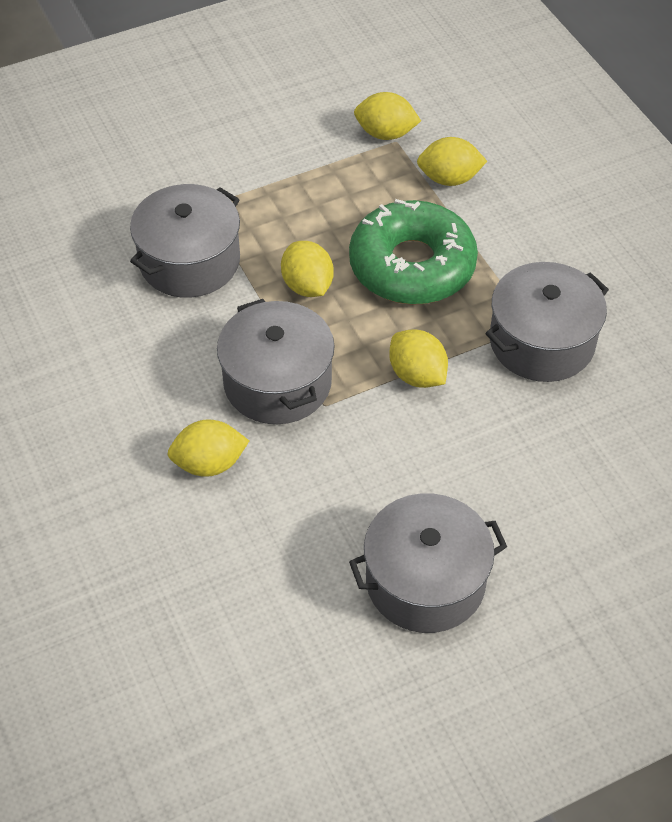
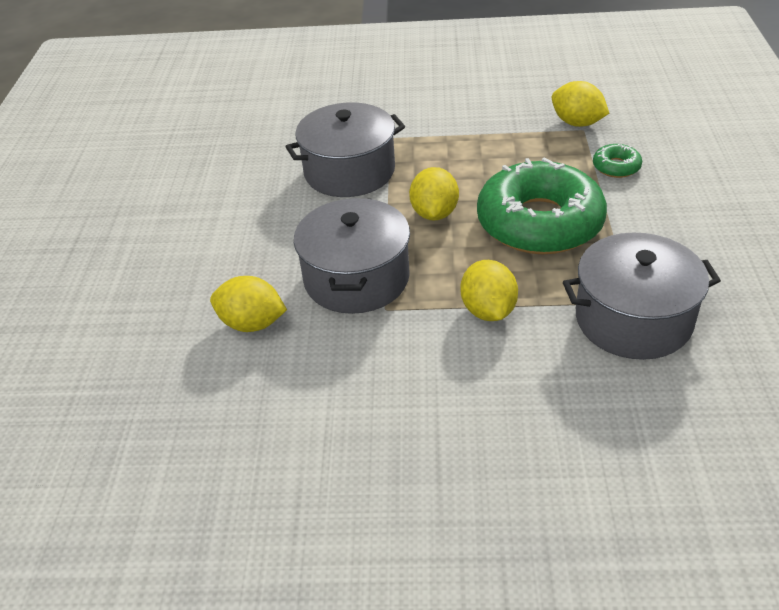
camera: 30 degrees right, 10 degrees down
(425, 581) = (375, 501): grey pot -> none
(449, 179) = (616, 167): yellow lemon -> green donut

